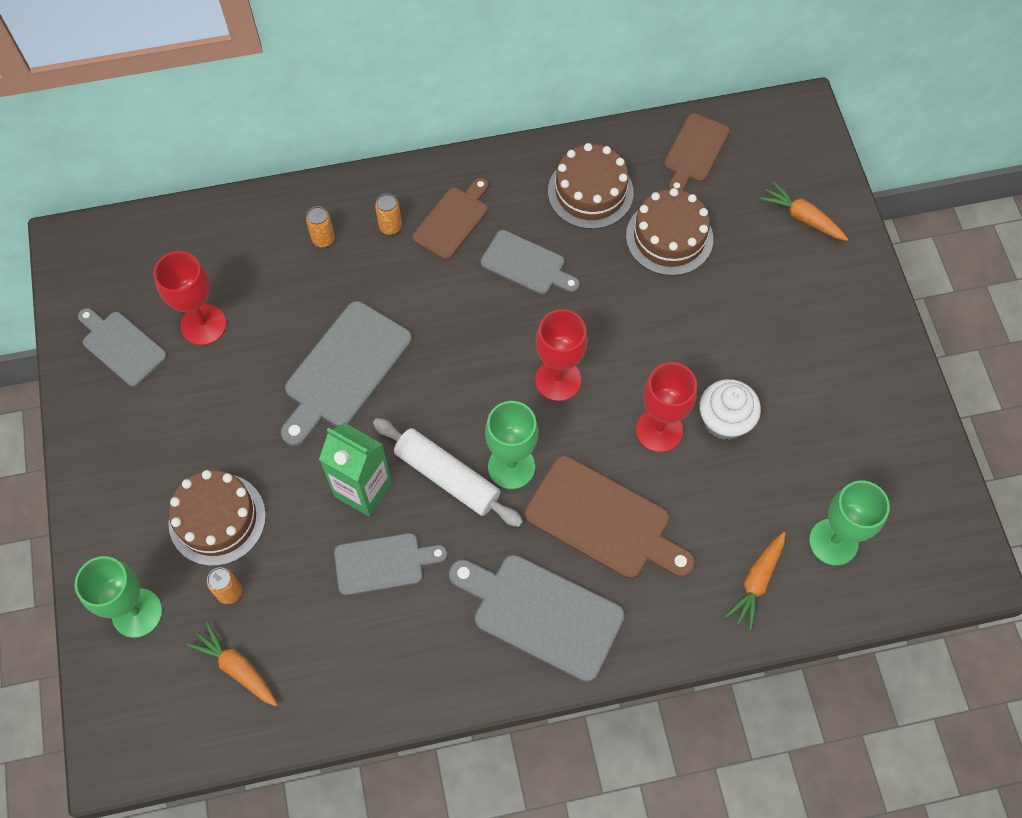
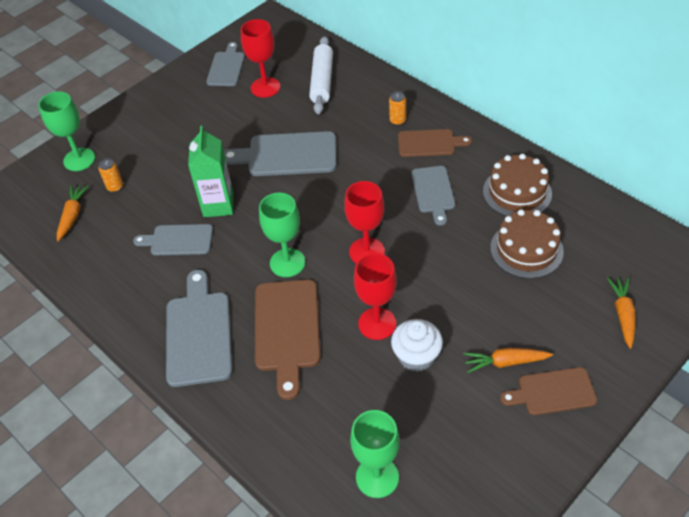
camera: 60 degrees right, 15 degrees down
(217, 519) = (155, 158): brown cake -> none
(323, 239) = (362, 100): orange can -> none
(383, 563) = (178, 240): grey cutting board -> grey cutting board turned 135 degrees clockwise
(447, 476) = (256, 237): white rolling pin -> white rolling pin (322, 81)
(694, 151) = (607, 226): brown cutting board -> brown cutting board (552, 392)
(757, 582) = (308, 444): orange carrot -> orange carrot (505, 362)

